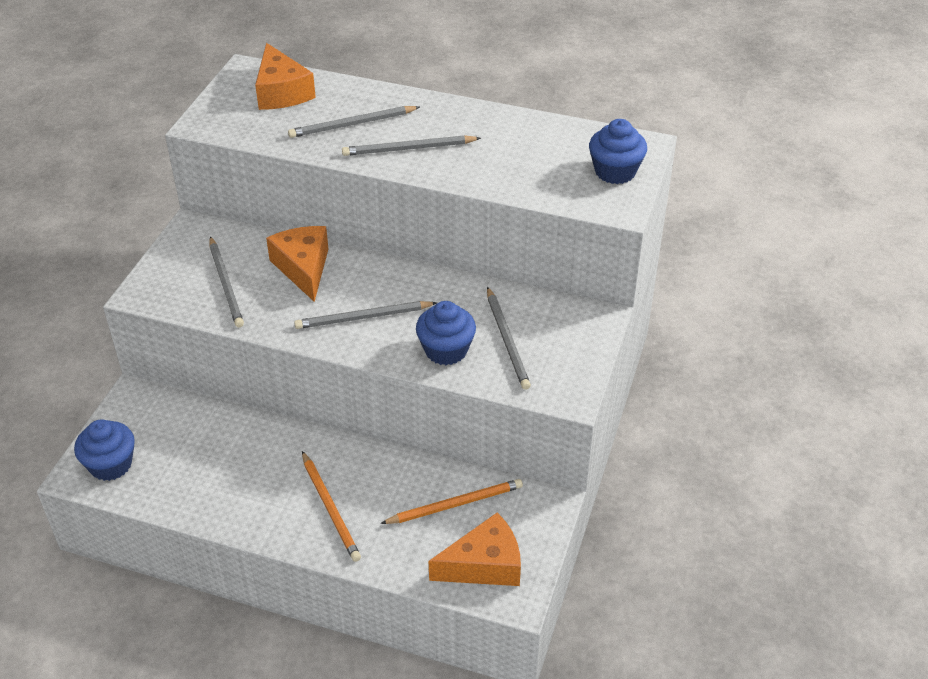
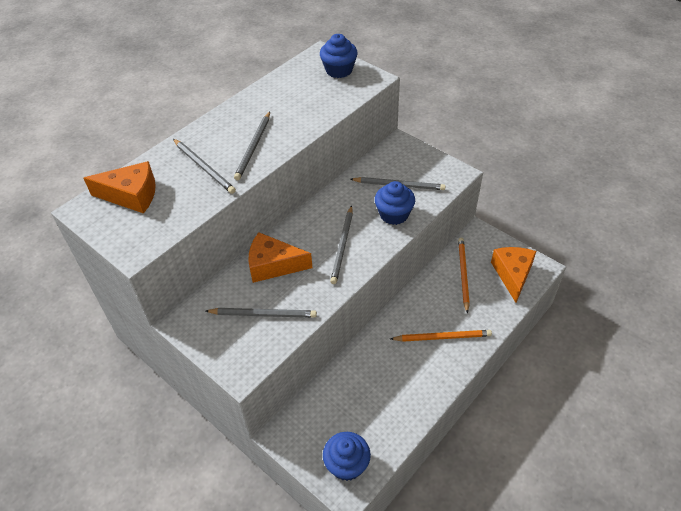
camera: 65 degrees left, 5 degrees up
(352, 124) = (204, 167): grey pencil -> grey pencil turned 45 degrees counterclockwise

